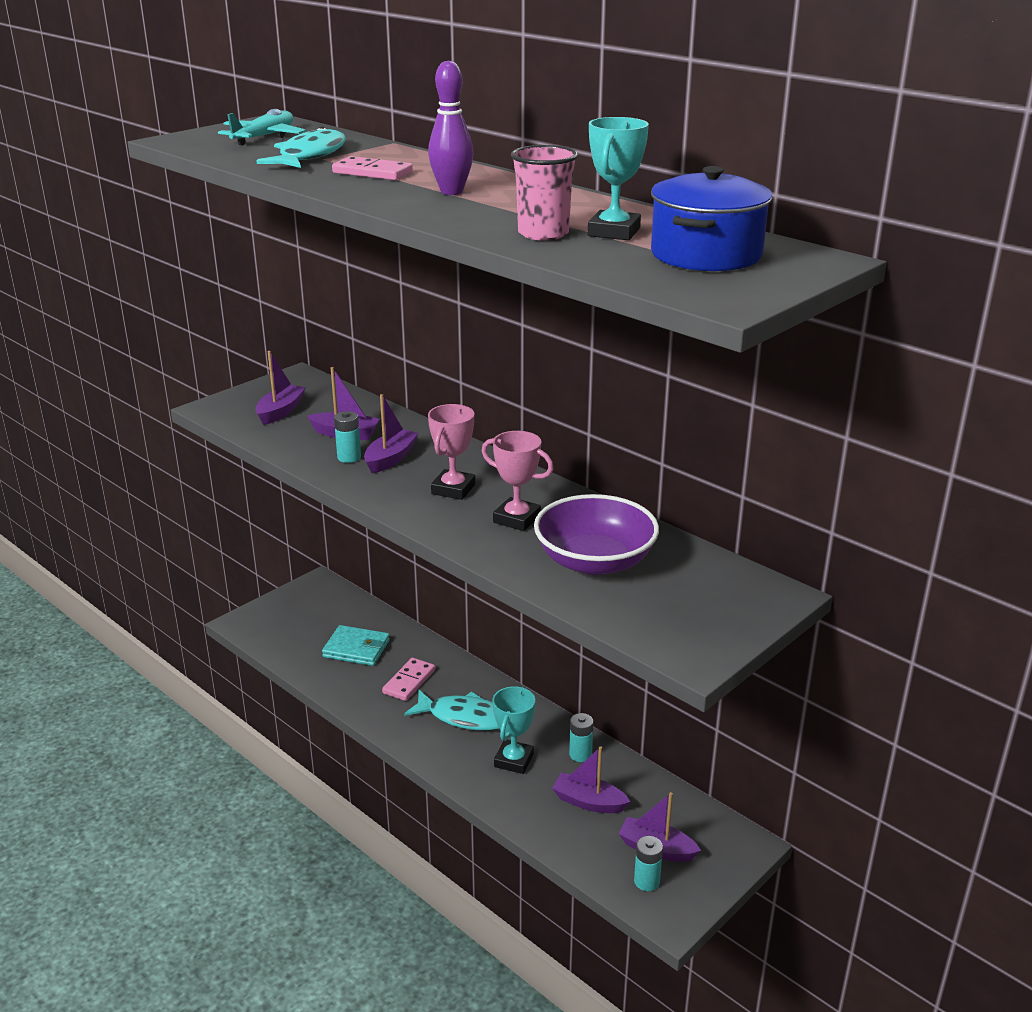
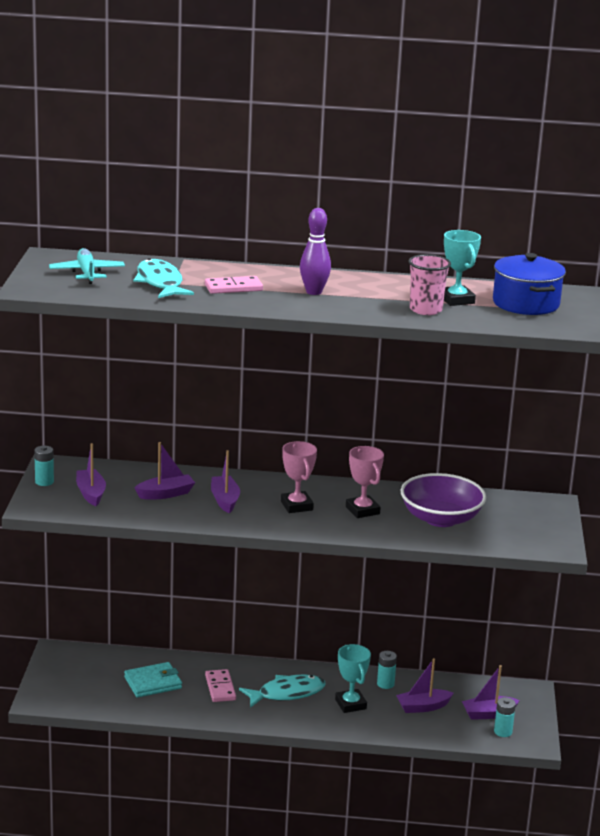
camera: 40 degrees left, 5 degrees down
(349, 457) = (196, 508): turquoise battery -> turquoise battery (44, 482)
(517, 519) = (362, 510): pink trophy -> pink trophy turned 75 degrees clockwise

